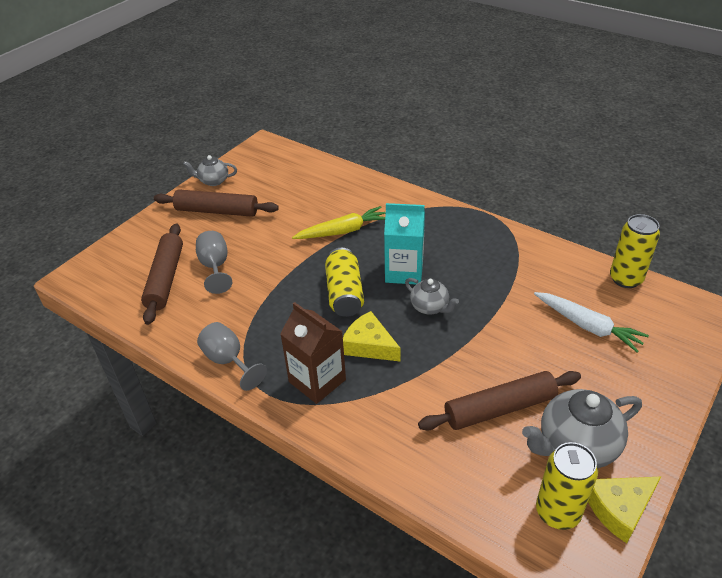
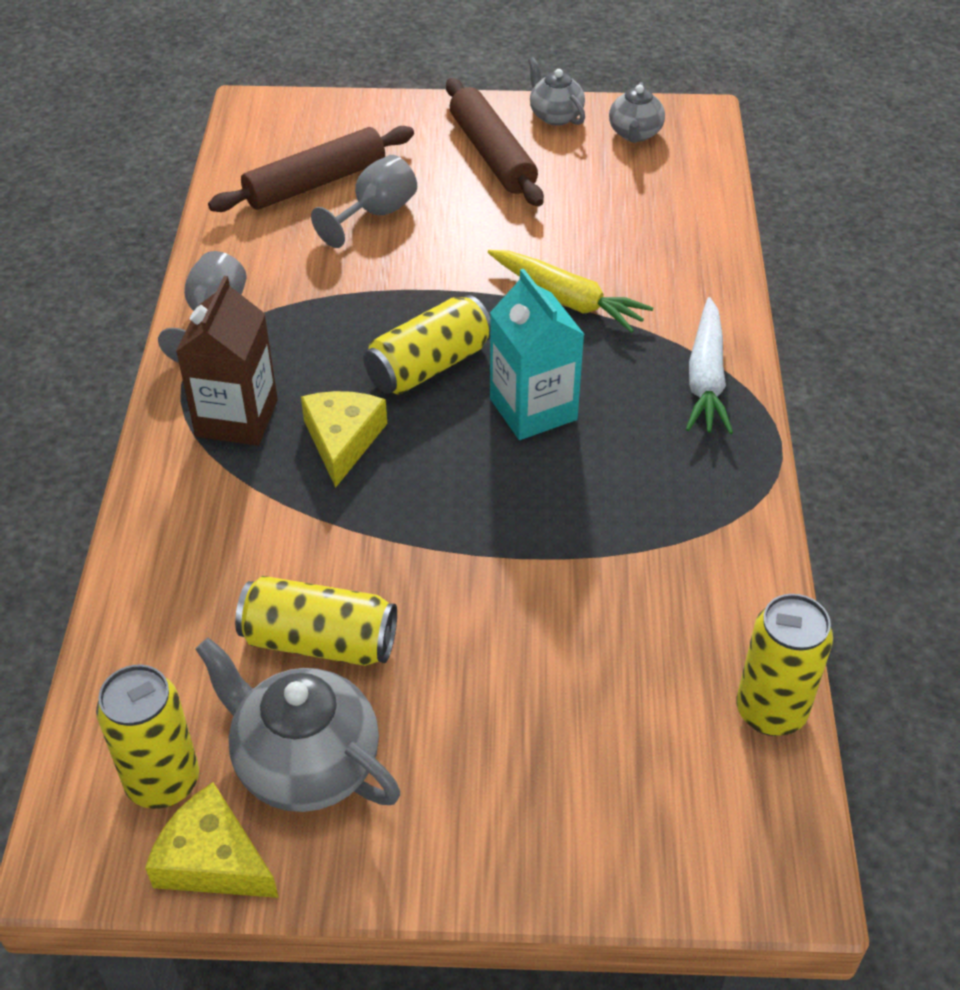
camera: 55 degrees right, 5 degrees up
(430, 307) = (476, 473): grey teapot -> grey teapot (635, 134)
(500, 408) = (319, 641): brown rolling pin -> yellow can
(587, 326) = (592, 693): white carrot -> white carrot (706, 378)

